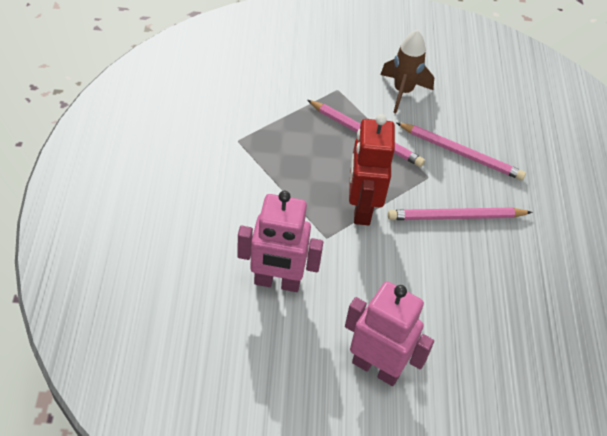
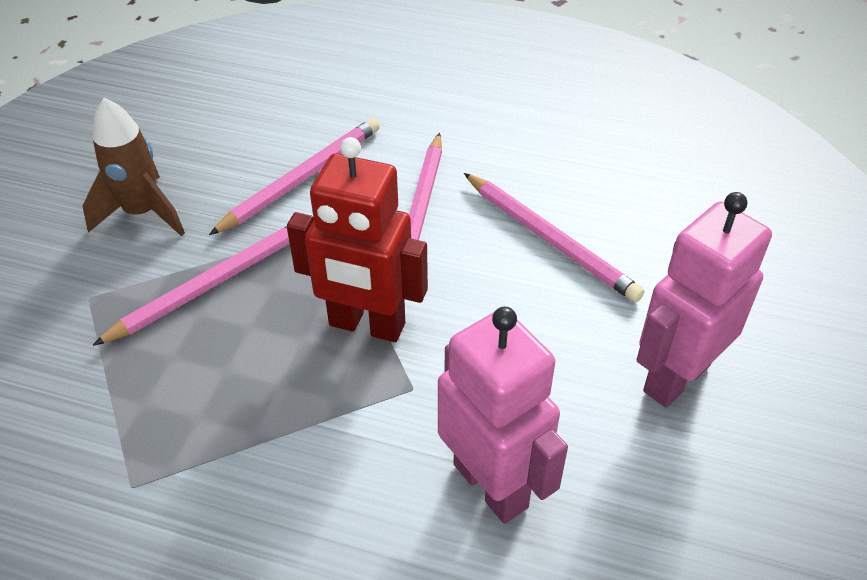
camera: 70 degrees left, 5 degrees down
(277, 282) = (491, 485): pink robot -> pink robot turned 60 degrees counterclockwise
(464, 289) = (550, 239): none -> pink pencil

